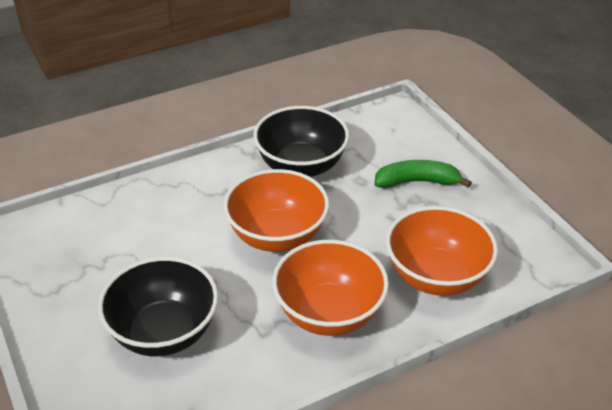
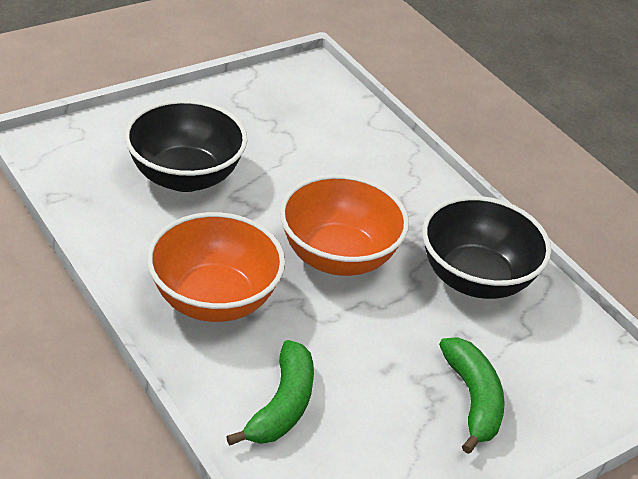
camera: 80 degrees right, 0 degrees up
(436, 276) = (282, 405): orange bowl -> green banana

